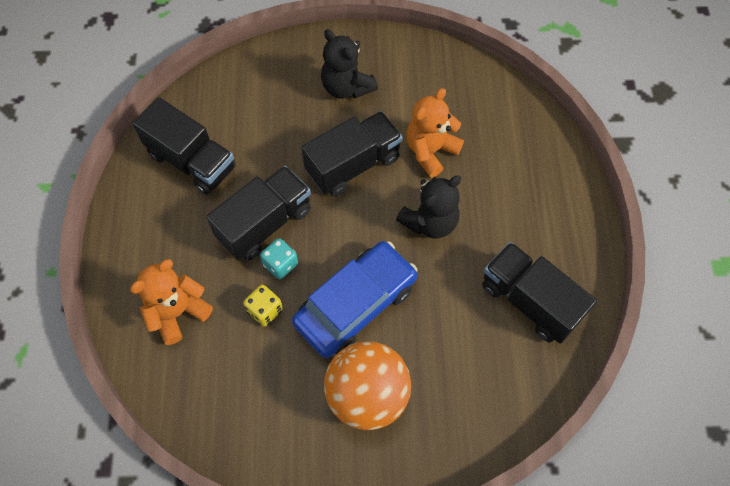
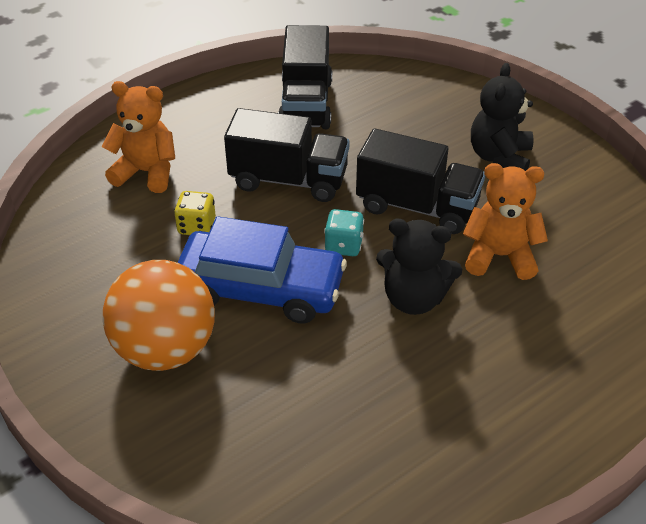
camera: 55 degrees right, 20 degrees down
(280, 264) = (255, 212): turquoise dice -> turquoise dice (343, 245)
(529, 301) = (402, 440): black truck -> none

